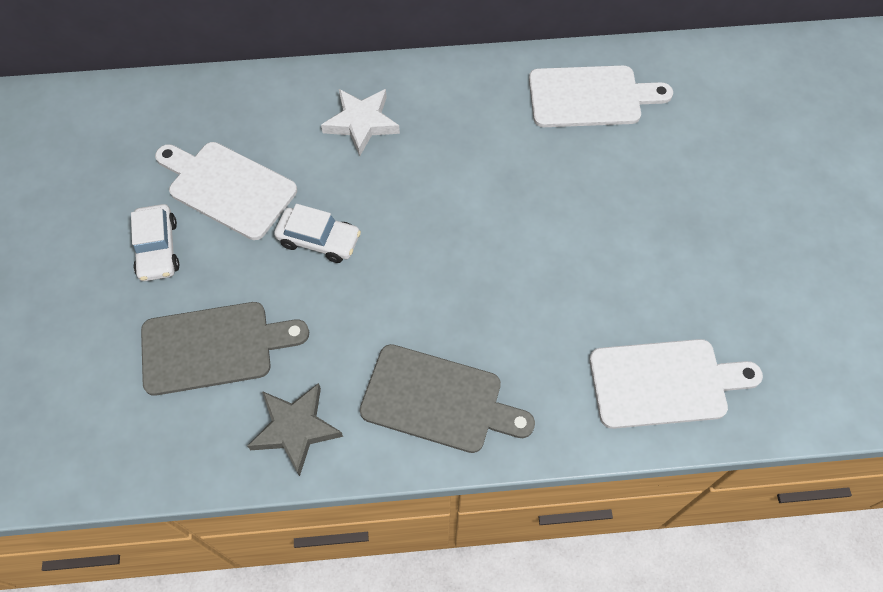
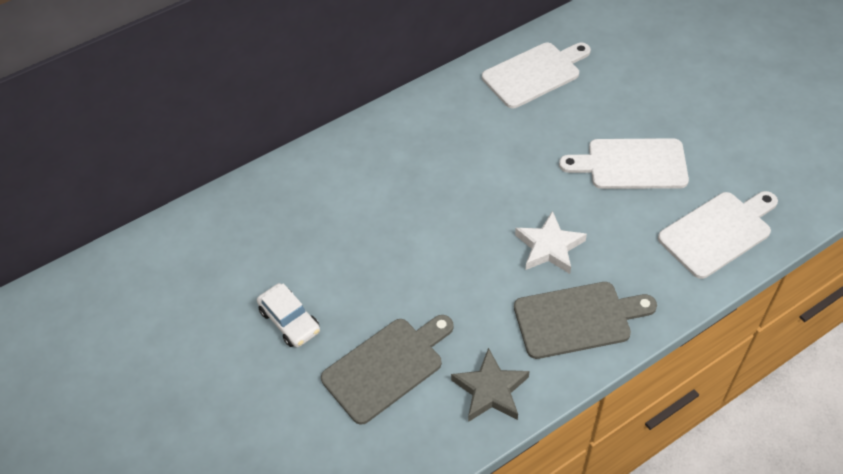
camera: 25 degrees left, 10 degrees down
(228, 188) = (313, 253): white cutting board -> white cutting board (631, 164)
(319, 240) = (411, 256): white car -> none
(361, 123) = (382, 162): white star -> white star (549, 247)

